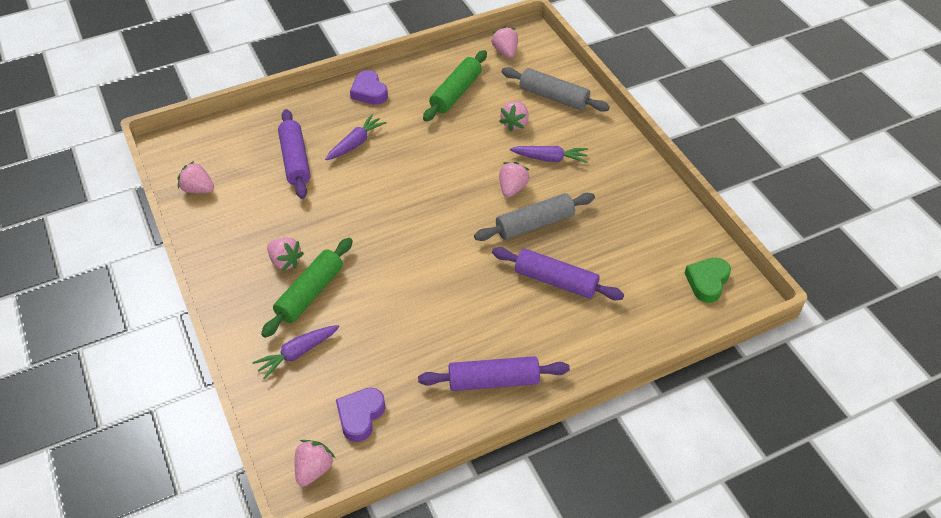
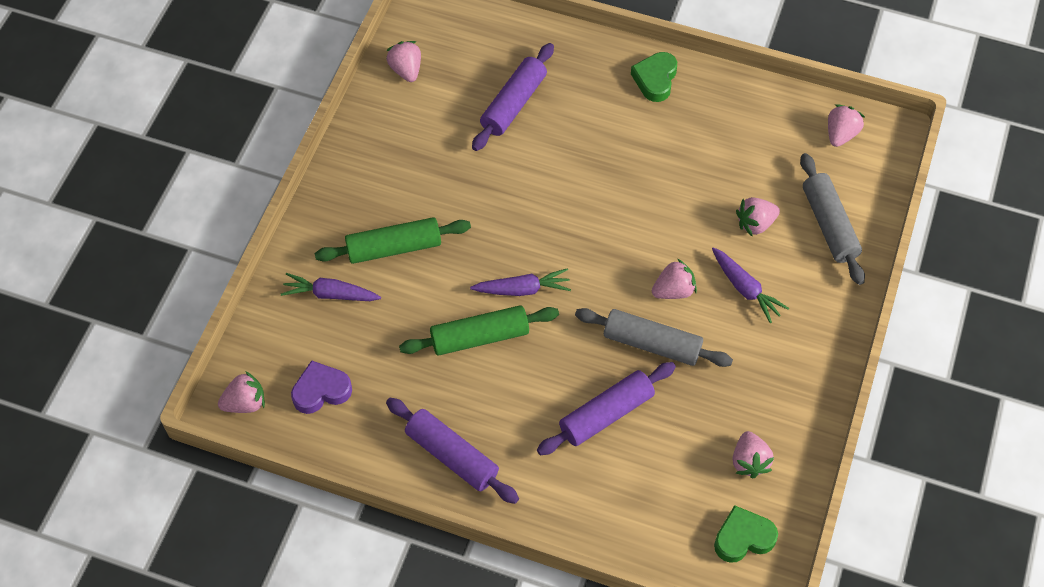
camera: 45 degrees right, 10 degrees up
(285, 261) = (405, 200): pink strawberry -> pink strawberry (749, 461)
(356, 143) = (584, 127): purple carrot -> purple carrot (523, 289)
(369, 92) = (655, 79): purple heart -> green heart
(455, 93) = (736, 144): green rolling pin -> green rolling pin (479, 337)
(555, 281) = (606, 414): purple rolling pin -> purple rolling pin turned 75 degrees clockwise

